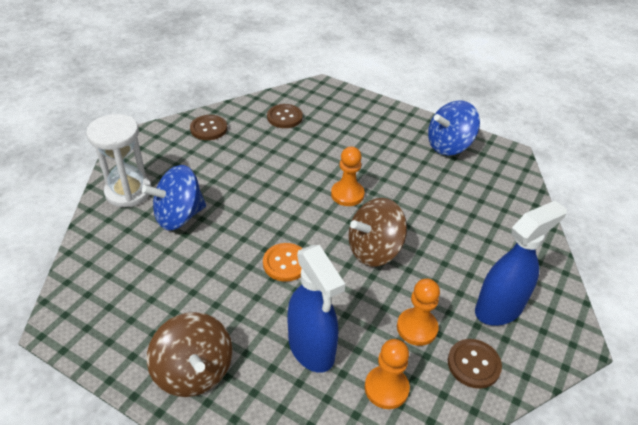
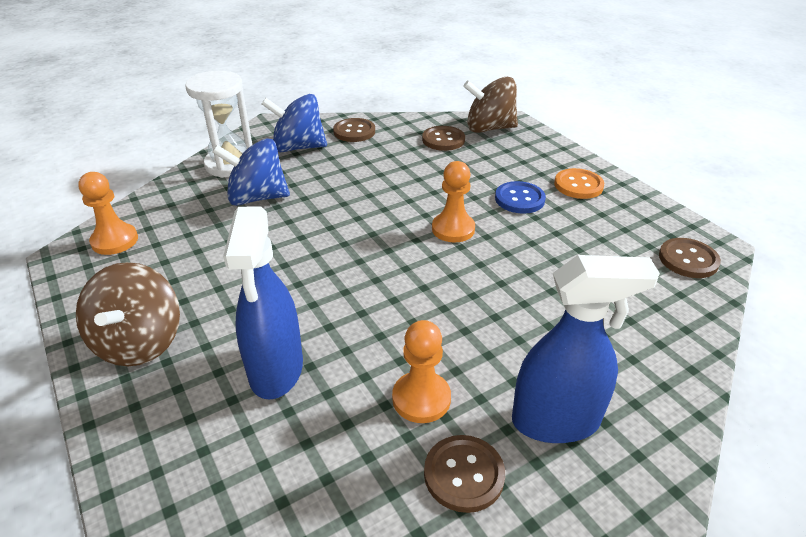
camera: 30 degrees right, 5 degrees down
(285, 263) = (324, 274): orange button -> orange button (578, 185)
(374, 154) = (519, 199): none -> blue button
(374, 250) = (438, 295): brown spinning top -> brown spinning top (489, 128)
(386, 388) = (325, 451): orange pawn -> orange pawn (115, 241)
(449, 146) = (628, 215): blue spinning top -> blue spinning top (298, 147)
(502, 169) = (688, 259): none -> brown button

